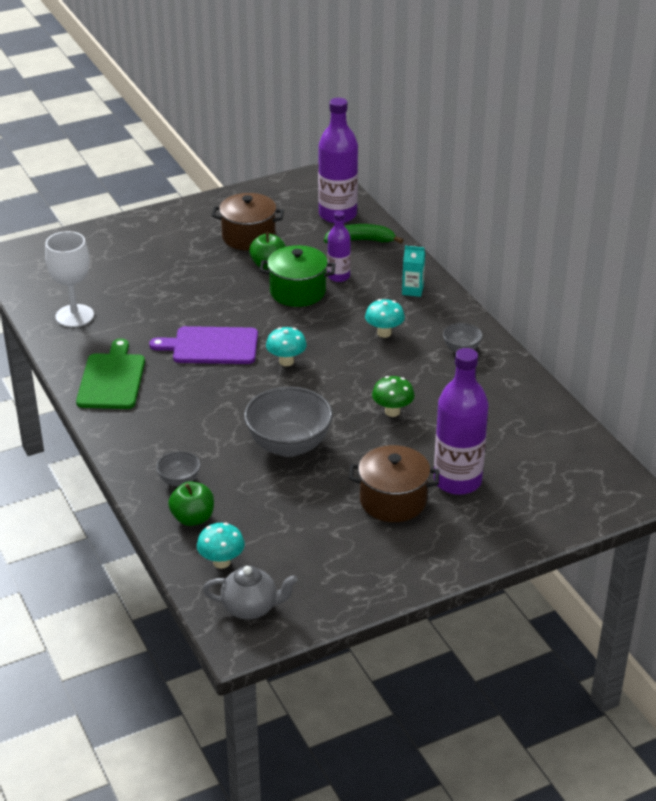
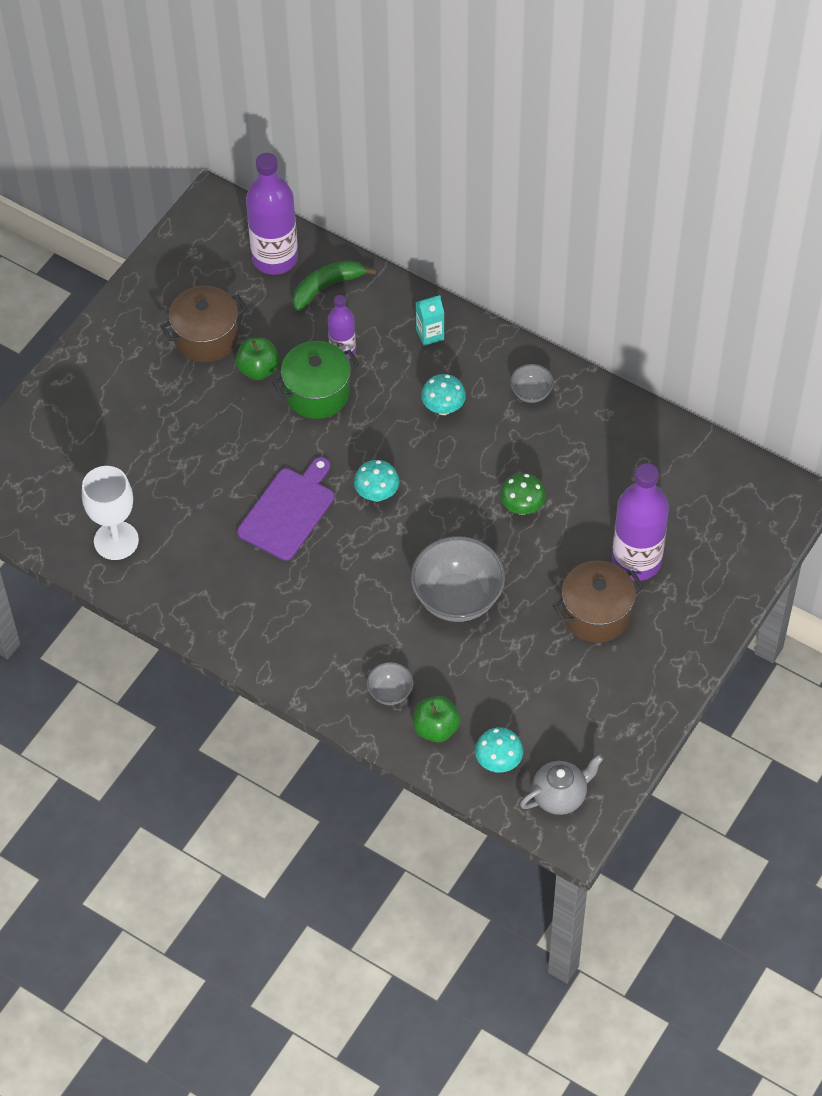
camera: 30 degrees left, 20 degrees up
(111, 379) = (225, 604): green cutting board -> none
(211, 346) = (288, 511): purple cutting board -> purple cutting board turned 150 degrees clockwise

